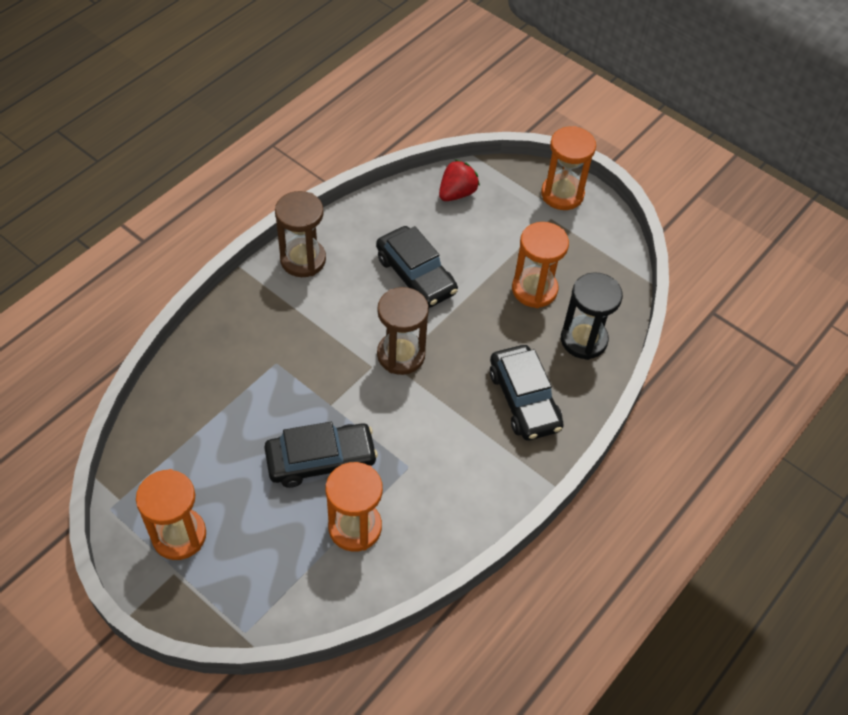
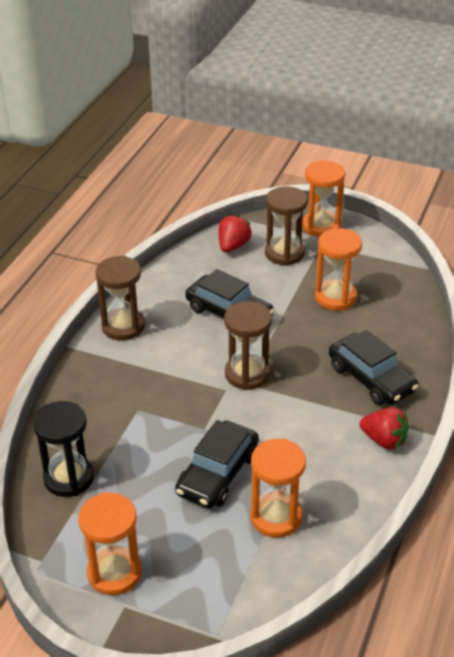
camera: 15 degrees left, 15 degrees down
(321, 460) = (218, 473): black car -> black car turned 150 degrees clockwise
(502, 476) = (384, 440): none -> red strawberry
(506, 218) = (284, 253): none -> brown hourglass
(583, 340) = (396, 322): black hourglass -> black hourglass (68, 478)

